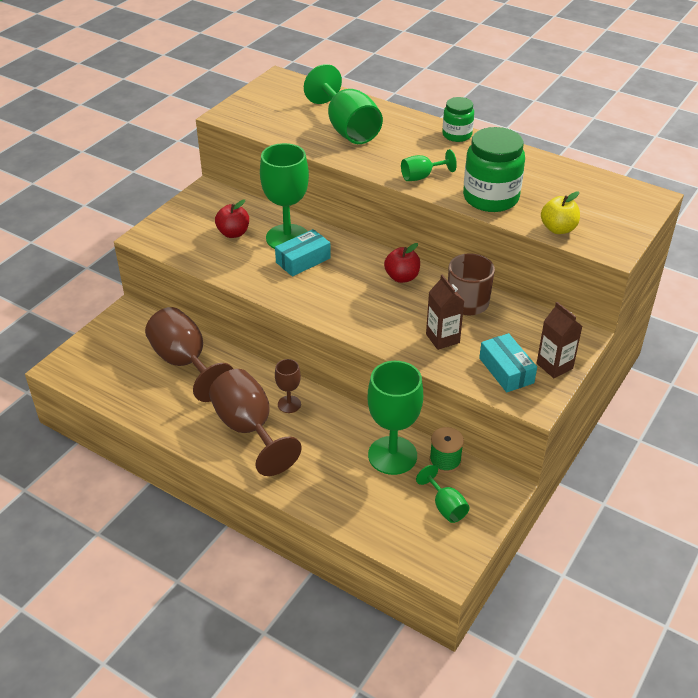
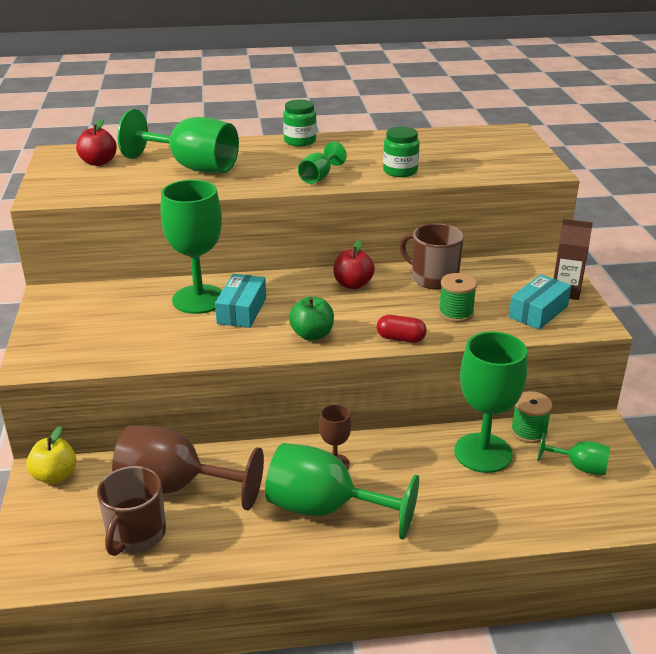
camera: 40 degrees left, 10 degrees down
(135, 379) = (136, 534): none -> brown mug
(233, 233) = (135, 318): red apple -> red apple (98, 162)
(249, 429) = (325, 509): brown goblet -> green goblet
(323, 302) = (312, 335): none -> green apple
(376, 337) = (400, 338): none -> red capsule
(442, 338) = (456, 313): brown carton -> green spool
(490, 198) = (400, 171): green jar -> green jar, size x0.58
(506, 370) = (538, 311): turquoise box -> turquoise box turned 75 degrees counterclockwise
(558, 229) = (485, 172): yellow apple -> yellow apple (55, 476)

